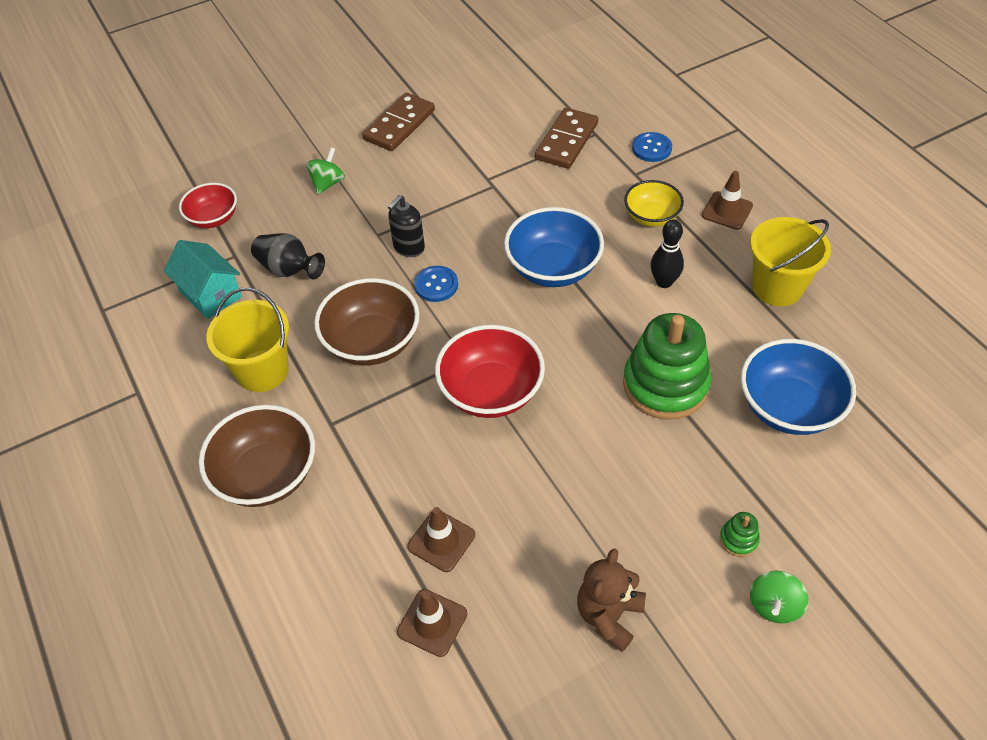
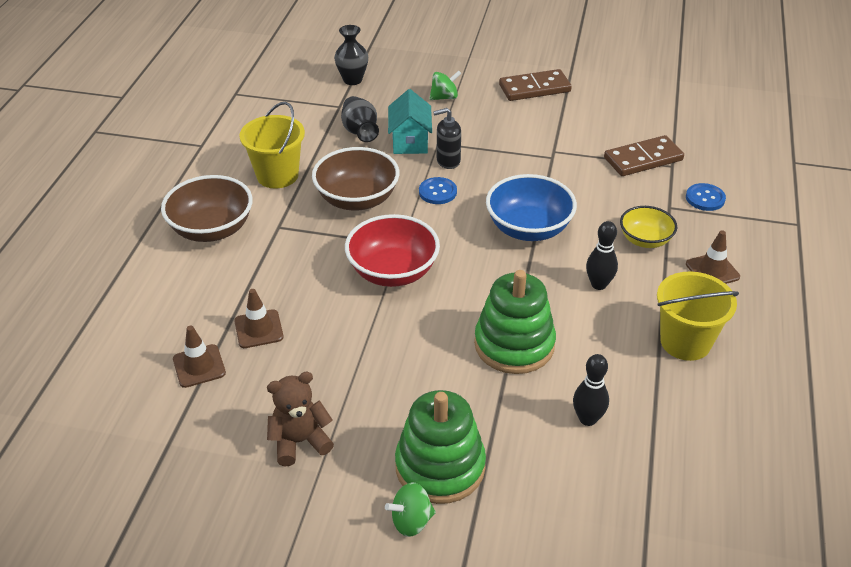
camera: 40 degrees right, 10 degrees down
(210, 294) = (300, 119): turquoise house -> turquoise house (410, 141)
(213, 218) = (352, 80): red bowl -> black vase
(738, 539) = (440, 467): green stacking toy -> green stacking toy, size x2.49
(788, 407) = (587, 419): blue bowl -> black bowling pin

